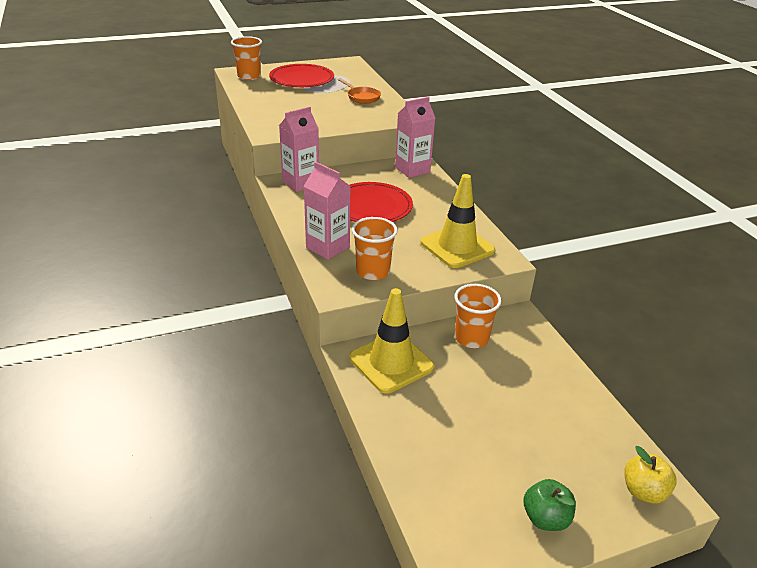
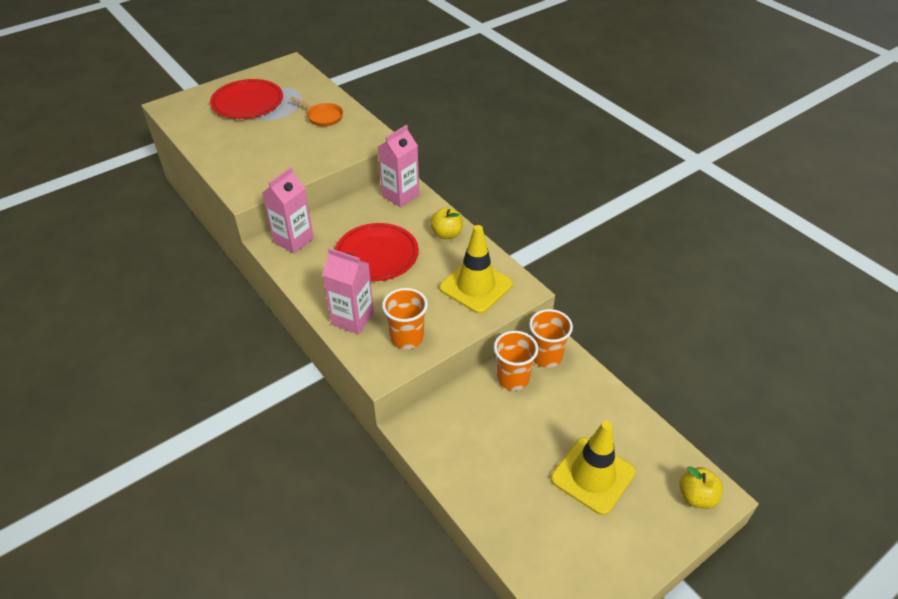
camera: 15 degrees left, 10 degrees up
(249, 76) = (187, 110): orange cup -> orange cup (546, 356)
(391, 362) = (449, 426): yellow traffic cone -> yellow traffic cone (592, 475)
(445, 204) = (447, 234): none -> yellow apple
(545, 518) = (627, 547): green apple -> none

